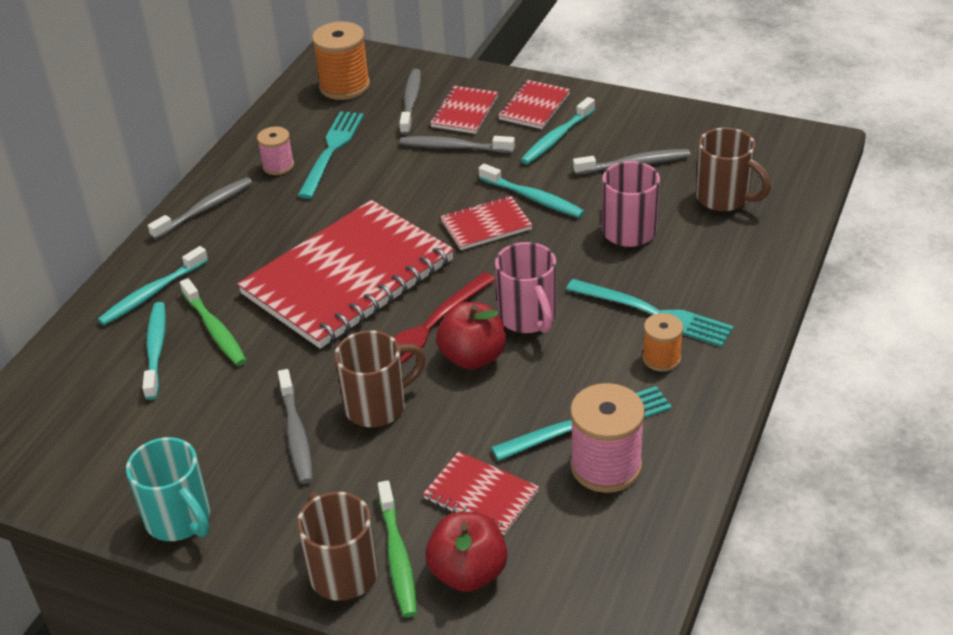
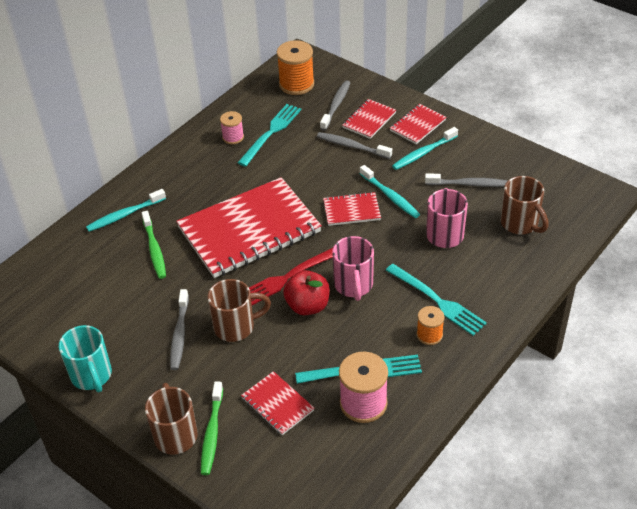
camera: 15 degrees right, 5 degrees up
(156, 350) = (114, 255): turquoise toothbrush -> none
(205, 209) = (176, 160): grey toothbrush -> none
(468, 573) = (250, 455): red apple -> none

